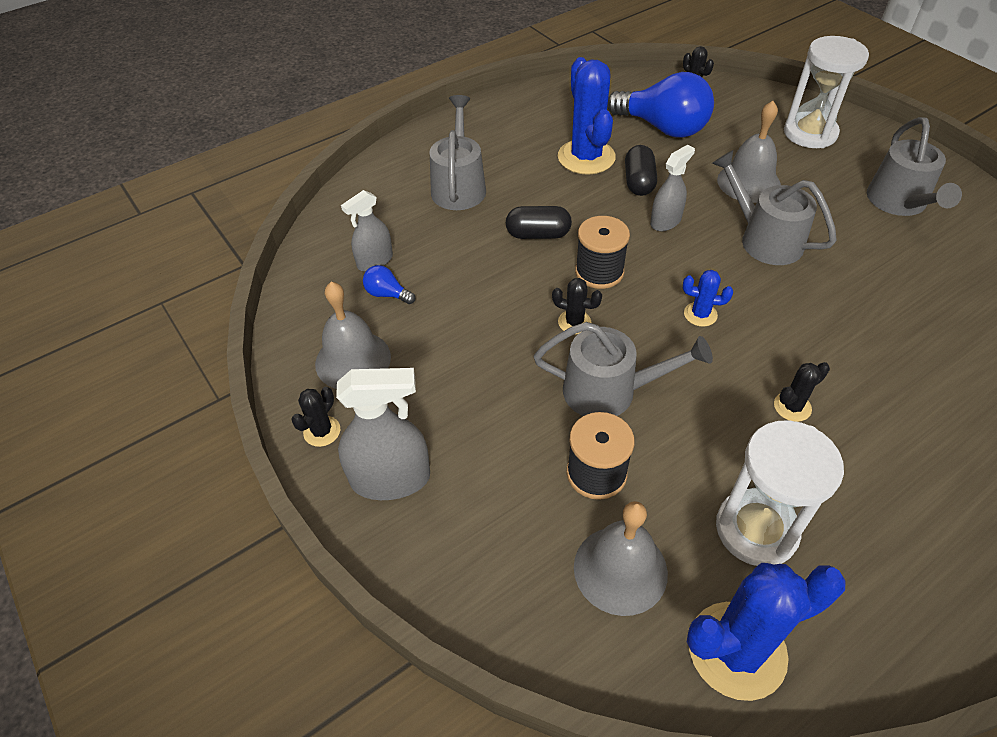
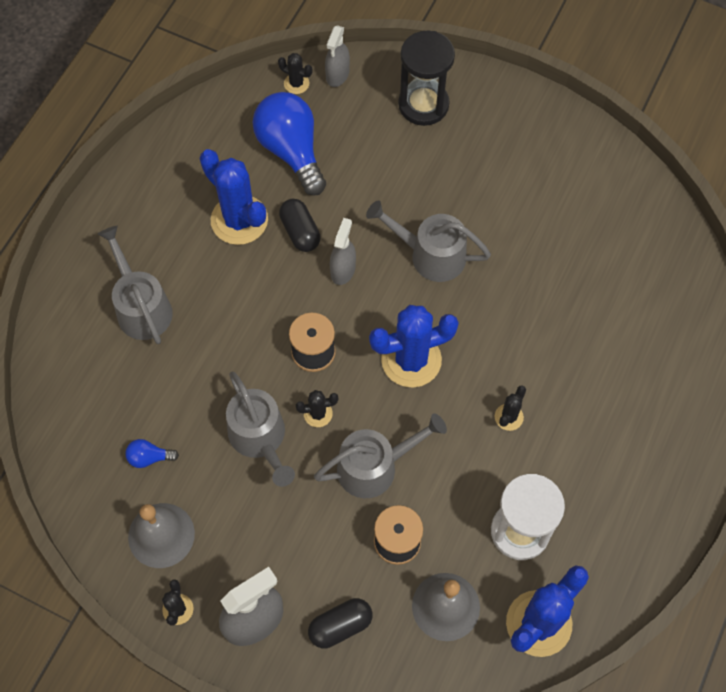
camera: 30 degrees left, 15 degrees up
(375, 261) = (117, 428): grey spray bottle -> grey spray bottle (337, 74)
(538, 234) = (242, 333): black capsule -> black capsule (340, 626)
(663, 128) = (291, 151): blue light bulb -> blue light bulb turned 120 degrees counterclockwise
(700, 314) = (411, 360): blue cactus -> blue cactus, size x2.12
(748, 182) = (394, 191): grey bell -> none
(810, 133) = (423, 105): white hourglass -> black hourglass
(899, 203) = (523, 165): grey watering can -> grey watering can (260, 438)

